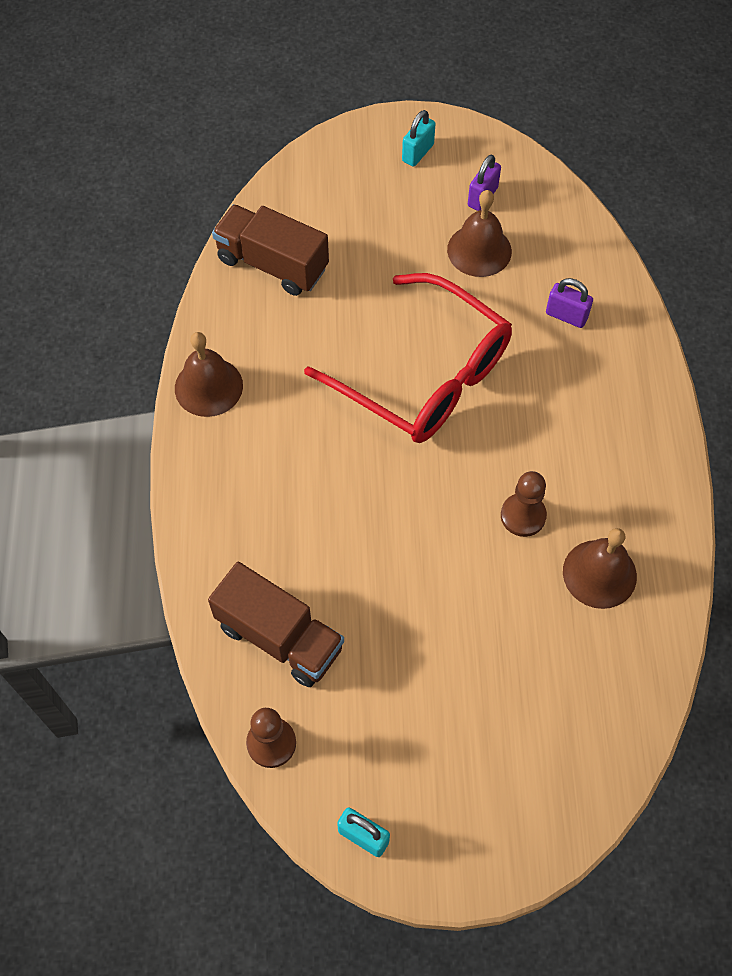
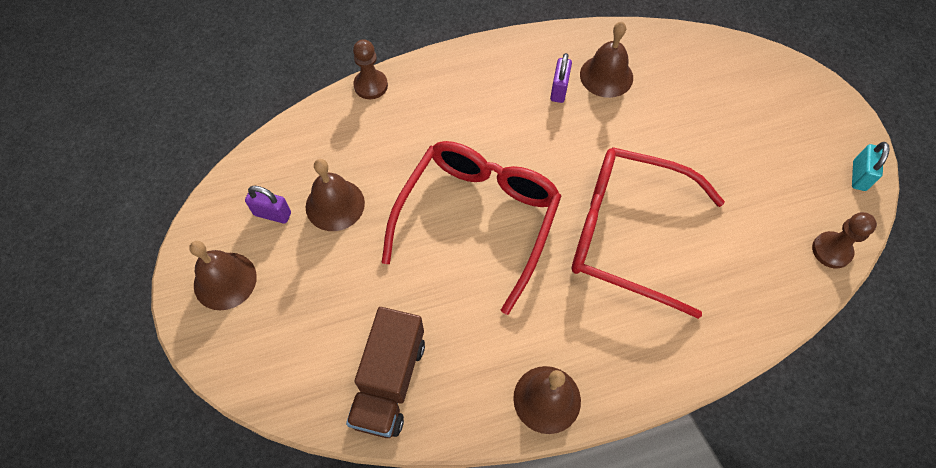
camera: 105 degrees left, 0 degrees up
(279, 637) = (751, 268): brown truck -> none
(362, 519) = (627, 234): none -> red glasses
(418, 153) = (225, 280): turquoise padlock -> brown bell
(523, 516) = (580, 128): brown pawn -> brown pawn (371, 85)
(566, 316) = (389, 130): purple padlock -> purple padlock (559, 90)

